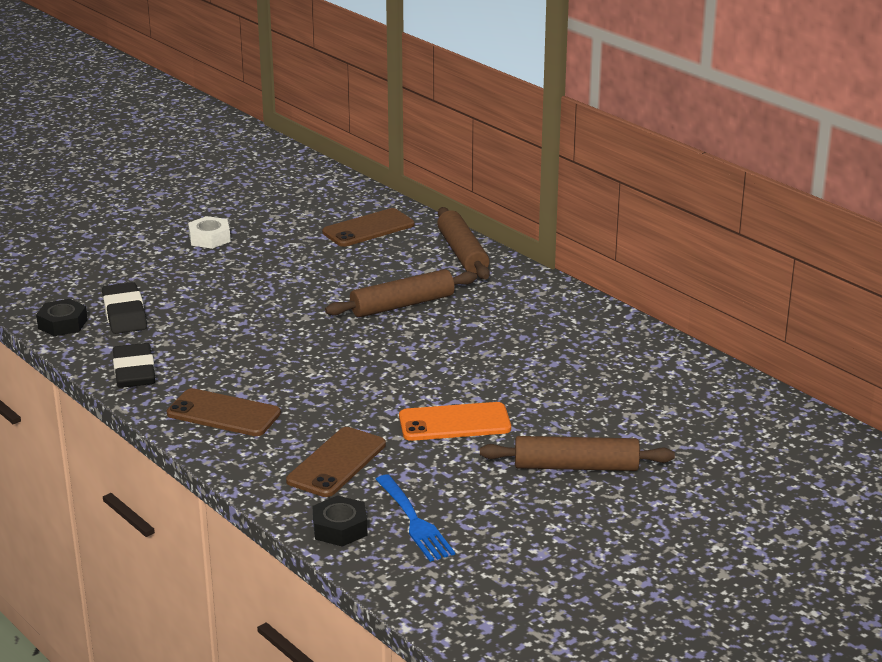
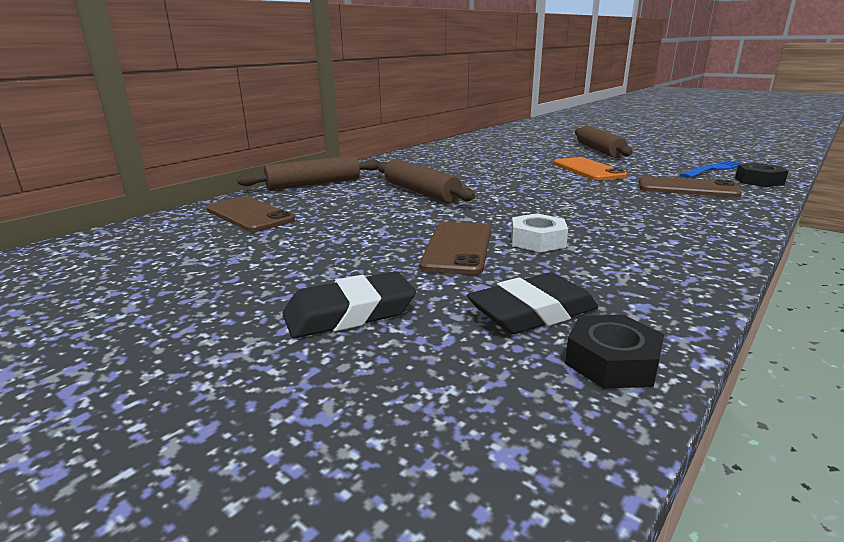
camera: 100 degrees left, 5 degrees down
(134, 372) = (672, 277): black eraser -> black eraser (349, 313)
(209, 238) = (256, 291): white nut -> white nut (537, 241)
(223, 413) = (683, 225): brown phone -> brown phone (457, 248)

